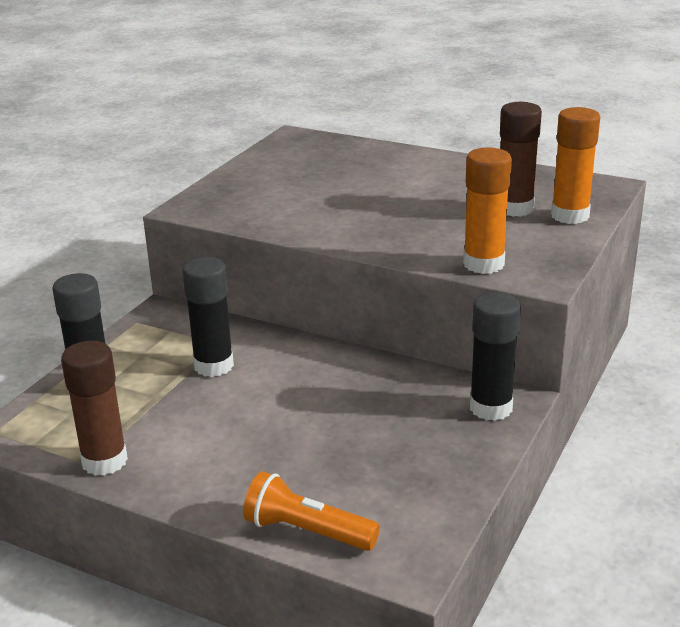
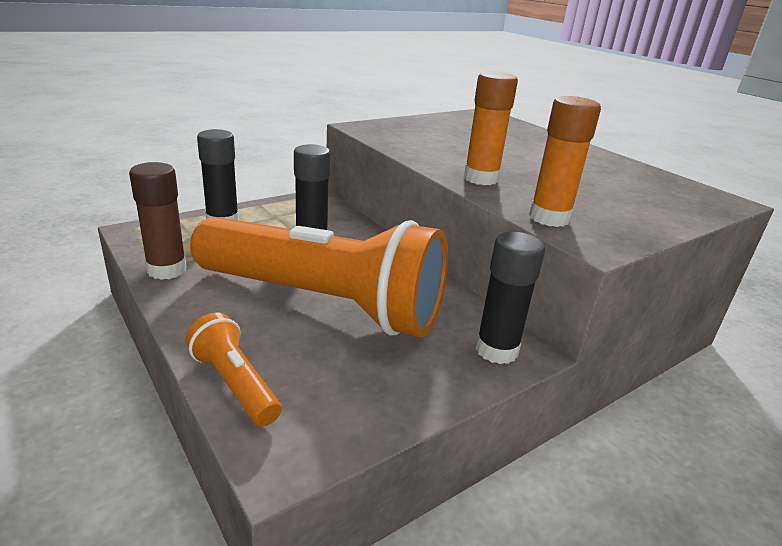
camera: 25 degrees right, 0 degrees up
(301, 429) = (323, 303): none -> orange flashlight
(514, 209) = (619, 192): brown glue stick -> none
(570, 216) = (670, 210): orange glue stick -> orange glue stick (481, 179)

